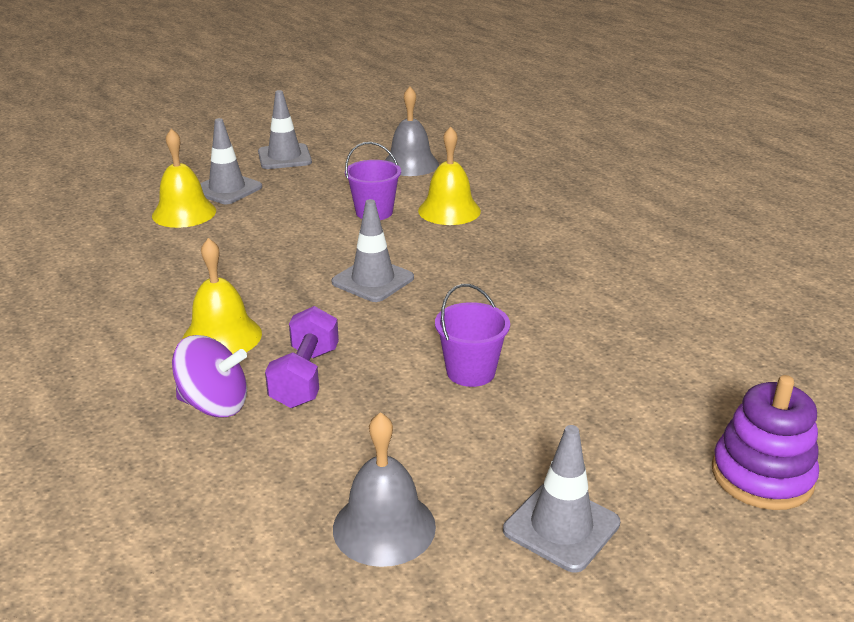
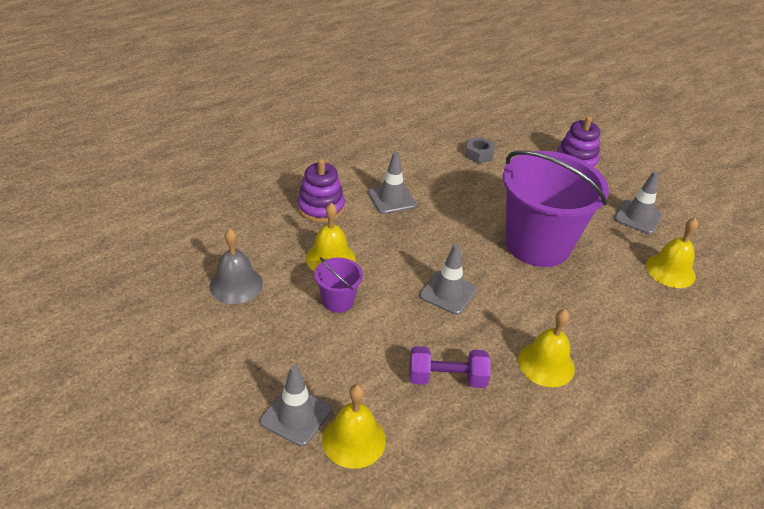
camera: 100 degrees left, 10 degrees up
(214, 404) = (617, 352): purple spinning top -> none
(284, 157) = (213, 381): grey traffic cone -> grey traffic cone (392, 199)
(305, 377) = (572, 313): purple dumbbell -> purple dumbbell (447, 378)
(384, 527) = (670, 270): grey bell -> yellow bell
(470, 372) = (537, 244): purple bucket -> purple bucket, size x2.33
(549, 208) = (321, 208): none -> purple stacking toy
(737, 348) = (479, 154): none -> grey nut

